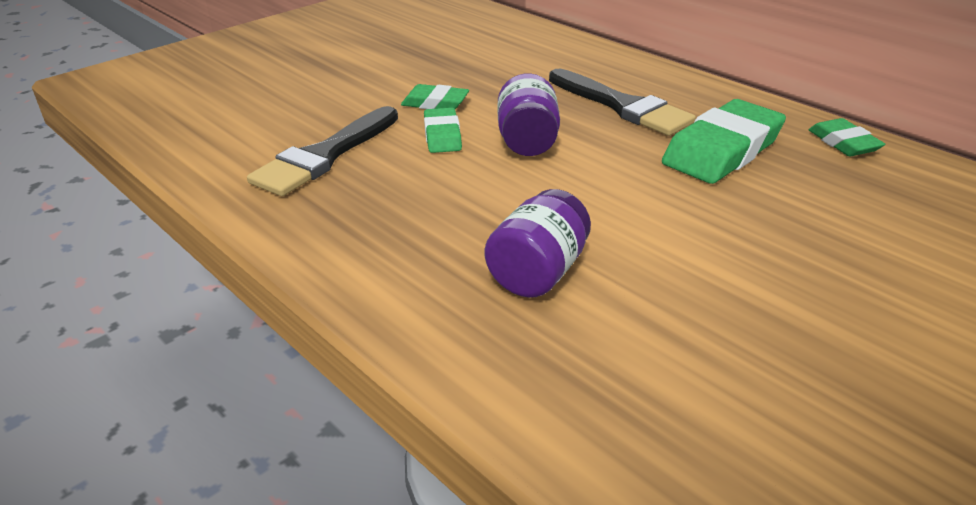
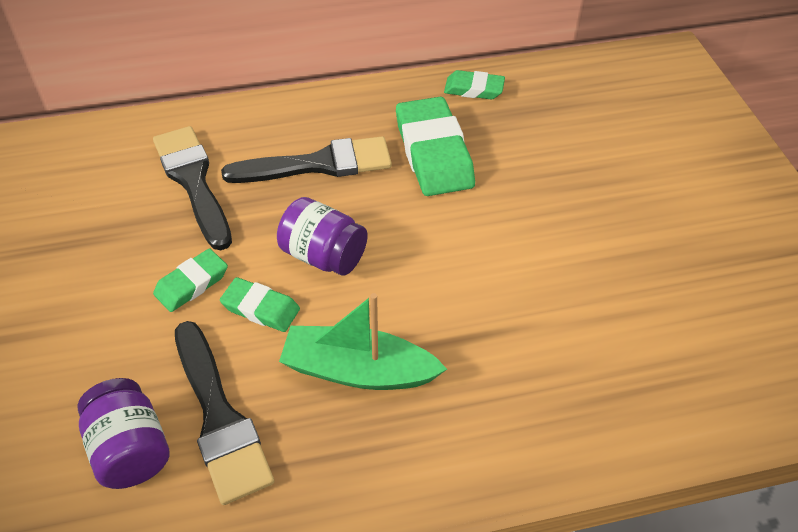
camera: 60 degrees left, 15 degrees up
(425, 197) = (358, 370): none -> green boat
(531, 69) = (193, 181): none -> black brush
(538, 273) = (513, 349): purple jar -> purple jar (130, 449)

